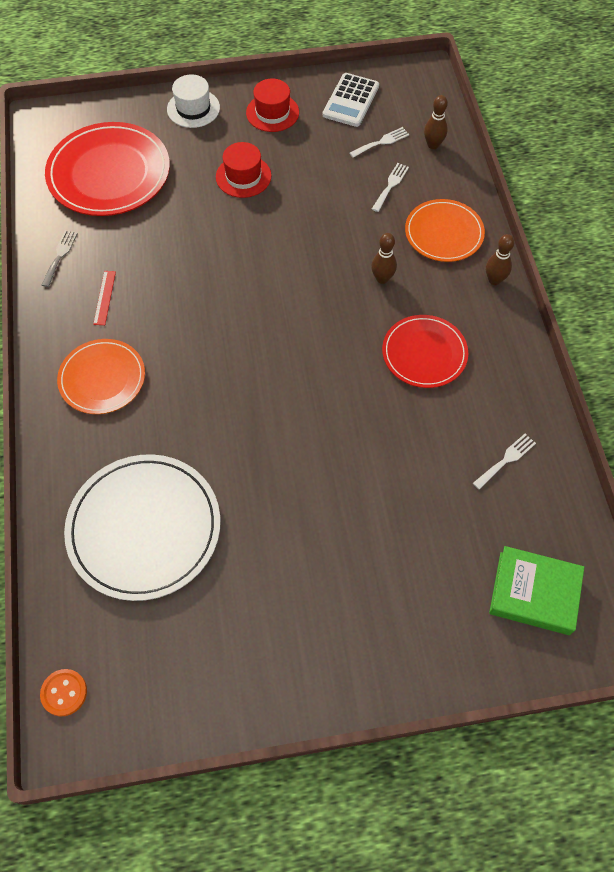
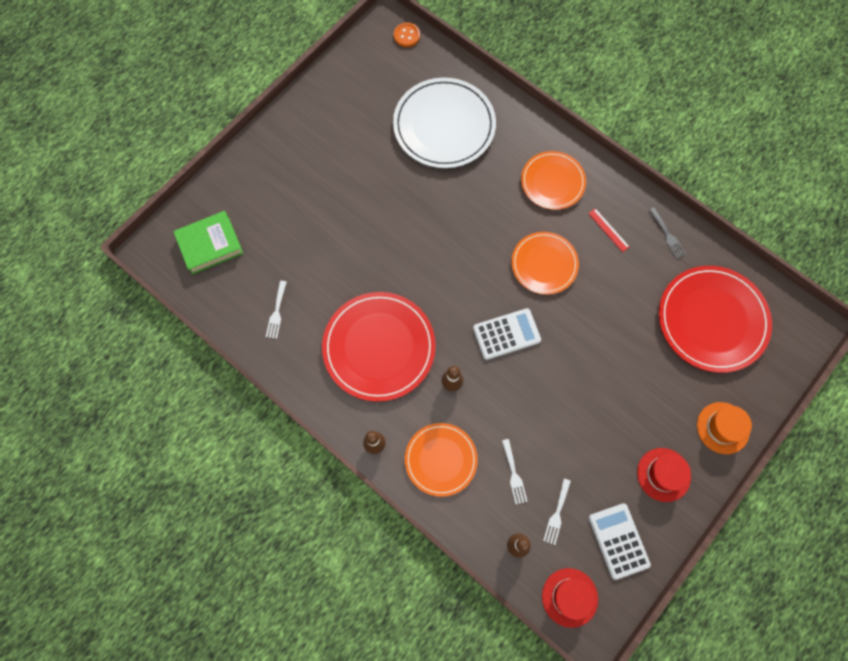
camera: 140 degrees right, 10 degrees up
(193, 108) = (723, 428): white hat -> orange hat
(196, 312) = (544, 264): none -> orange plate
(243, 176) = (622, 394): red hat -> red hat (569, 597)
(293, 282) = (506, 334): none -> white calculator
(424, 353) = (379, 347): red plate -> red plate, size x1.62

